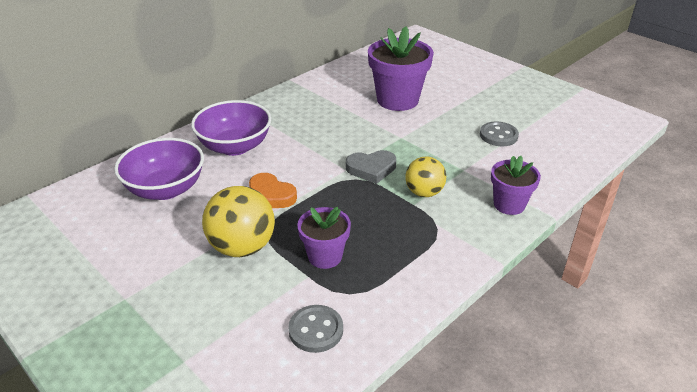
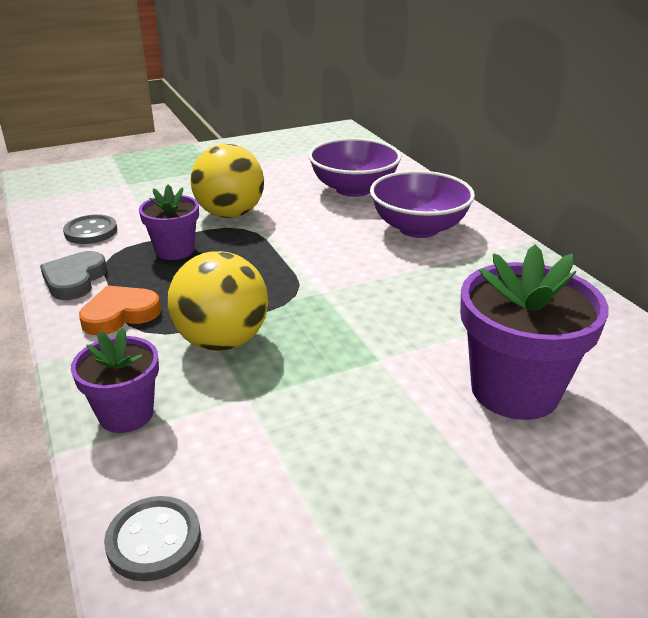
camera: 110 degrees right, 5 degrees down
(270, 195) = (302, 236): orange heart -> orange heart (120, 314)
(371, 169) = (308, 311): grey heart -> grey heart (74, 280)
(424, 192) = (222, 341): yellow ball -> yellow ball, size x1.55
(498, 135) = (323, 488): grey button -> grey button (154, 540)

